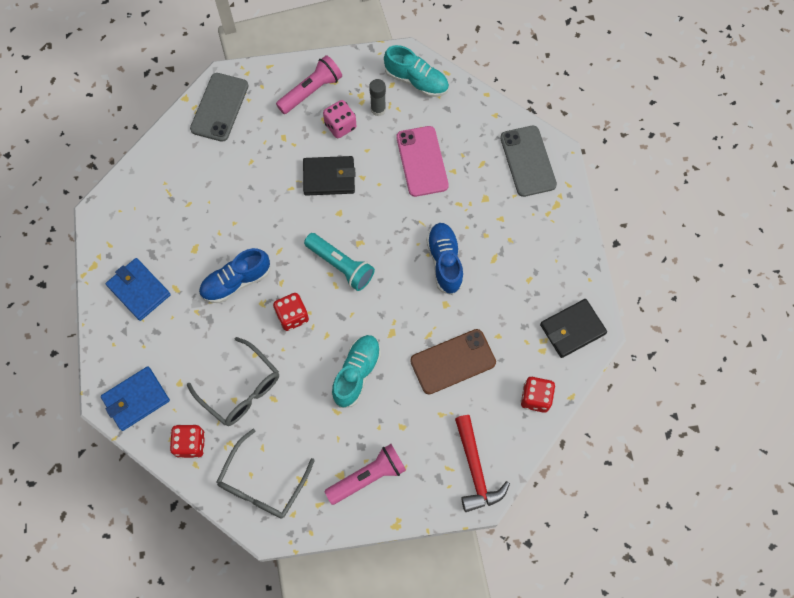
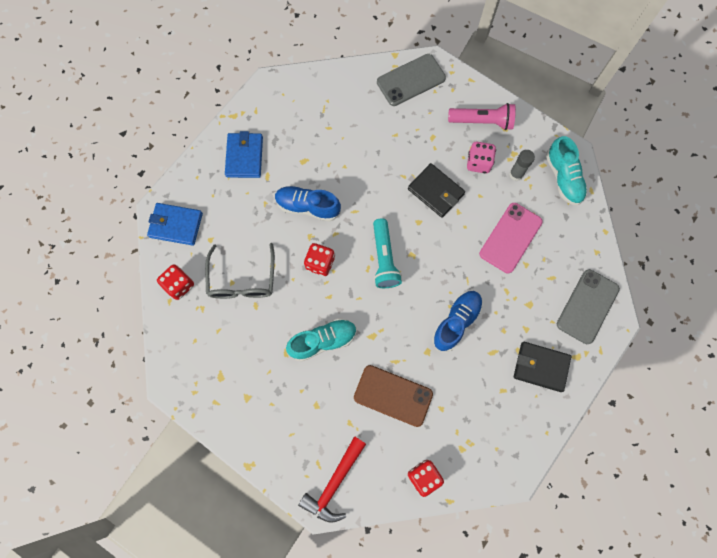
camera: 45 degrees right, 5 degrees up
(262, 483) = (196, 353): grey glasses -> none
(368, 477) = (262, 416): pink flashlight -> none
(572, 329) = (498, 455): black wallet -> black wallet (540, 367)

